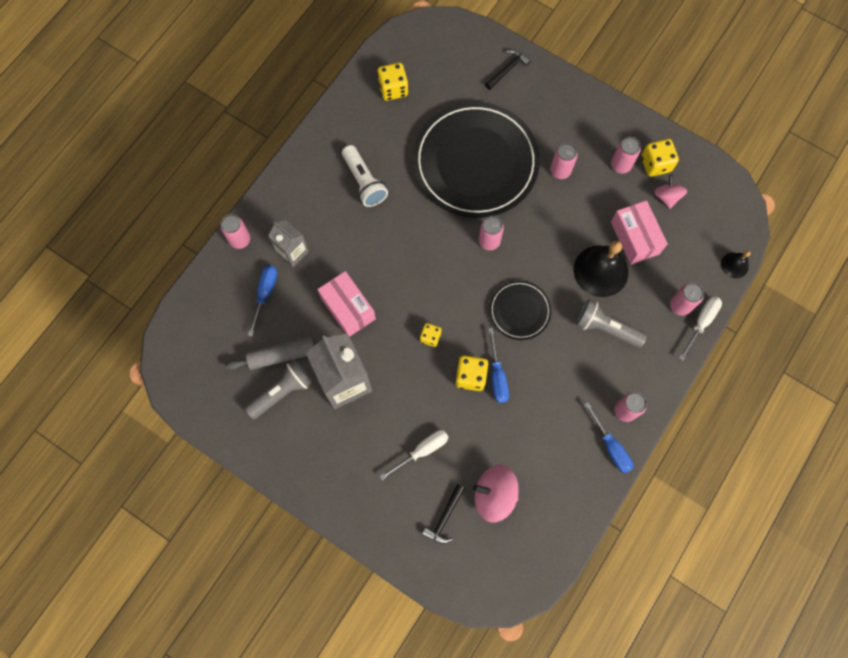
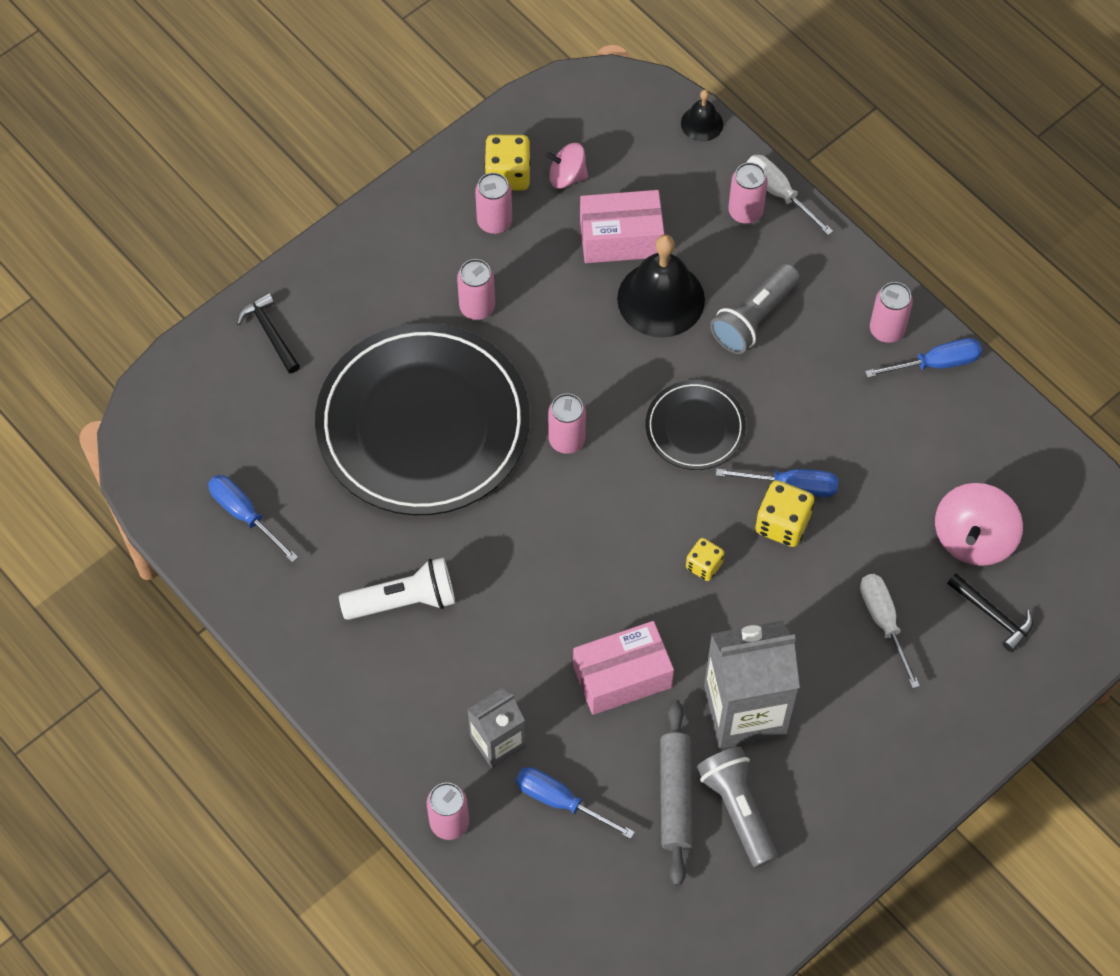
camera: 75 degrees left, 10 degrees down
(393, 89) = (244, 515): yellow dice -> blue screwdriver

